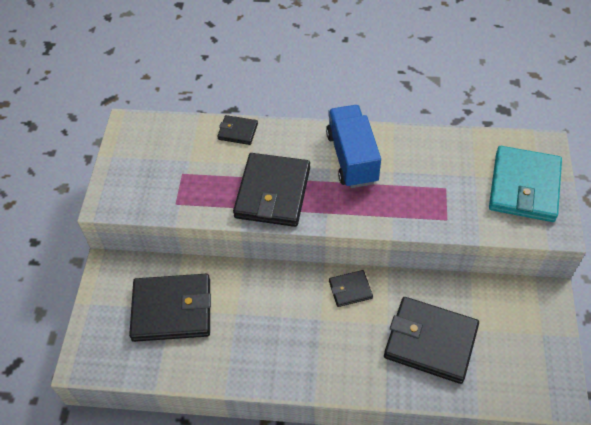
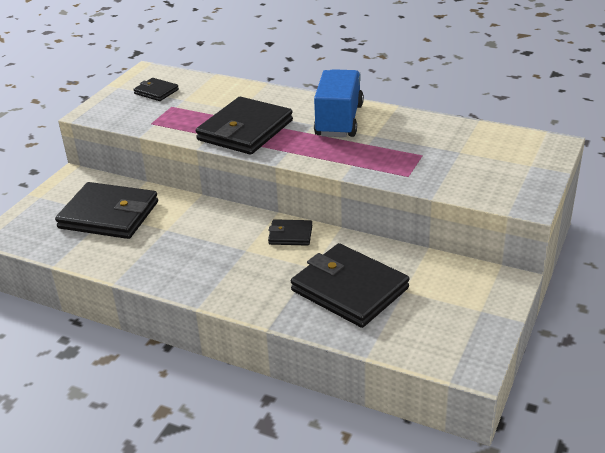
camera: 20 degrees right, 20 degrees down
(238, 131) = (242, 89): black wallet -> black wallet (156, 92)
(524, 187) = (509, 167): turquoise wallet -> none

